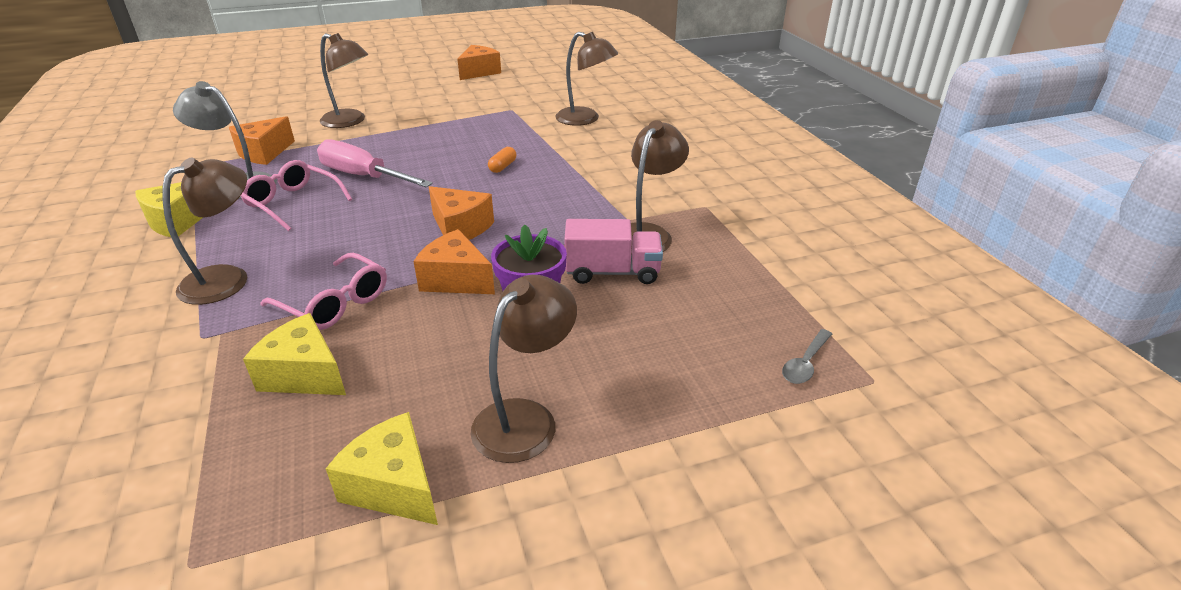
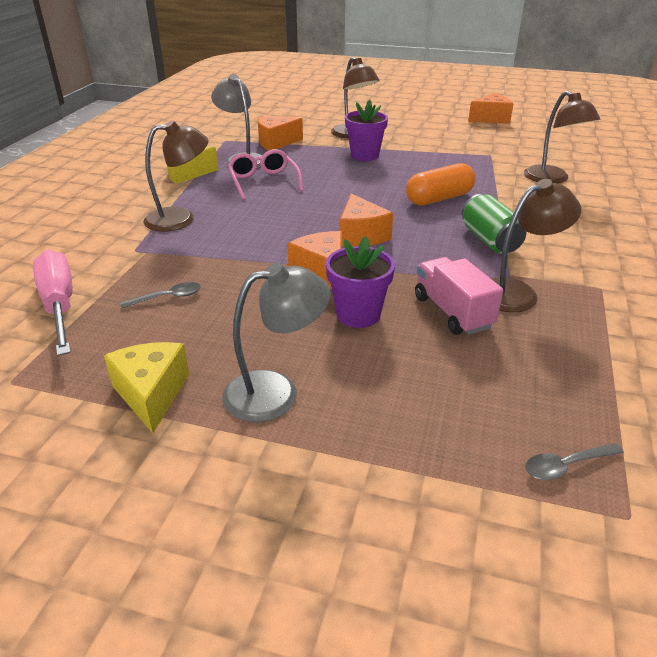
camera: 35 degrees right, 0 degrees up
(304, 374) = (167, 297): yellow cheese -> grey spoon
(335, 303) = (227, 258): pink glasses -> none
(363, 176) = (326, 177): pink screwdriver -> pink screwdriver (59, 305)
(385, 142) = (364, 155): none -> purple flower pot
(502, 167) = (439, 199): orange capsule -> orange capsule, size x2.09
(525, 418) = (276, 392): brown lamp -> grey lamp
(584, 193) = (490, 240): none -> green can
(612, 272) = (452, 312): pink truck -> pink truck turned 150 degrees counterclockwise

